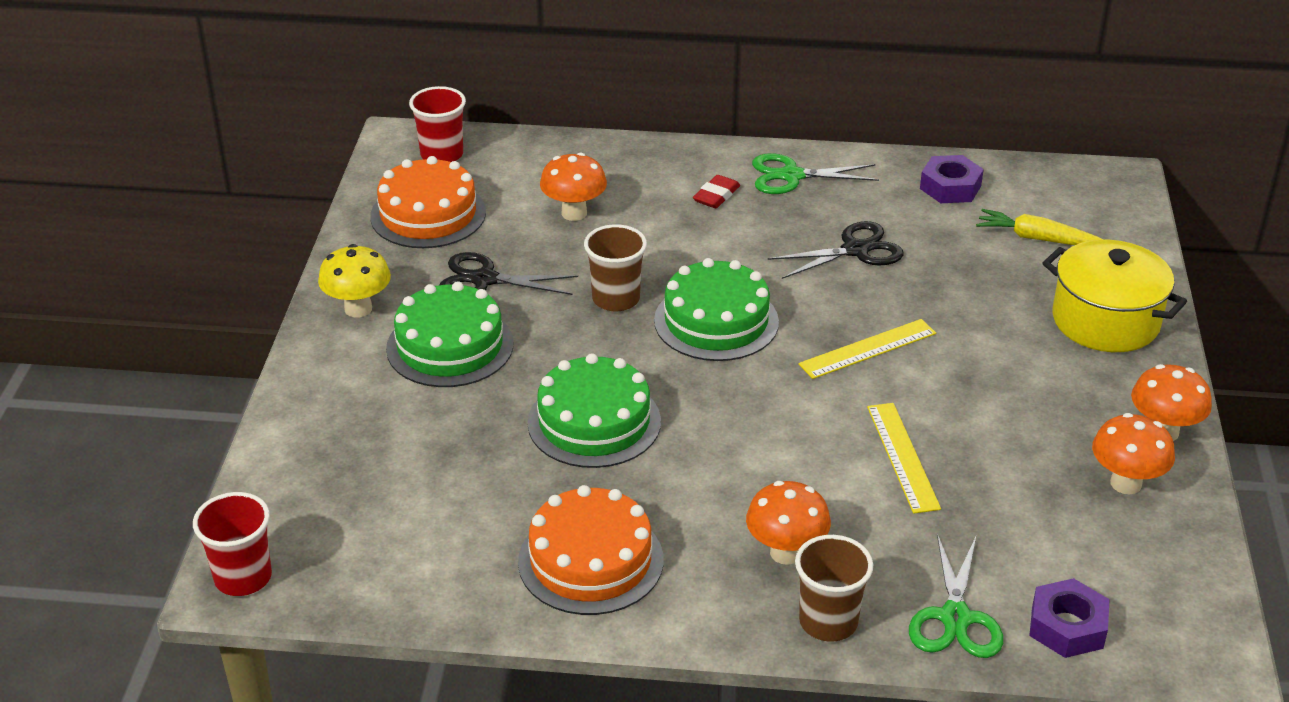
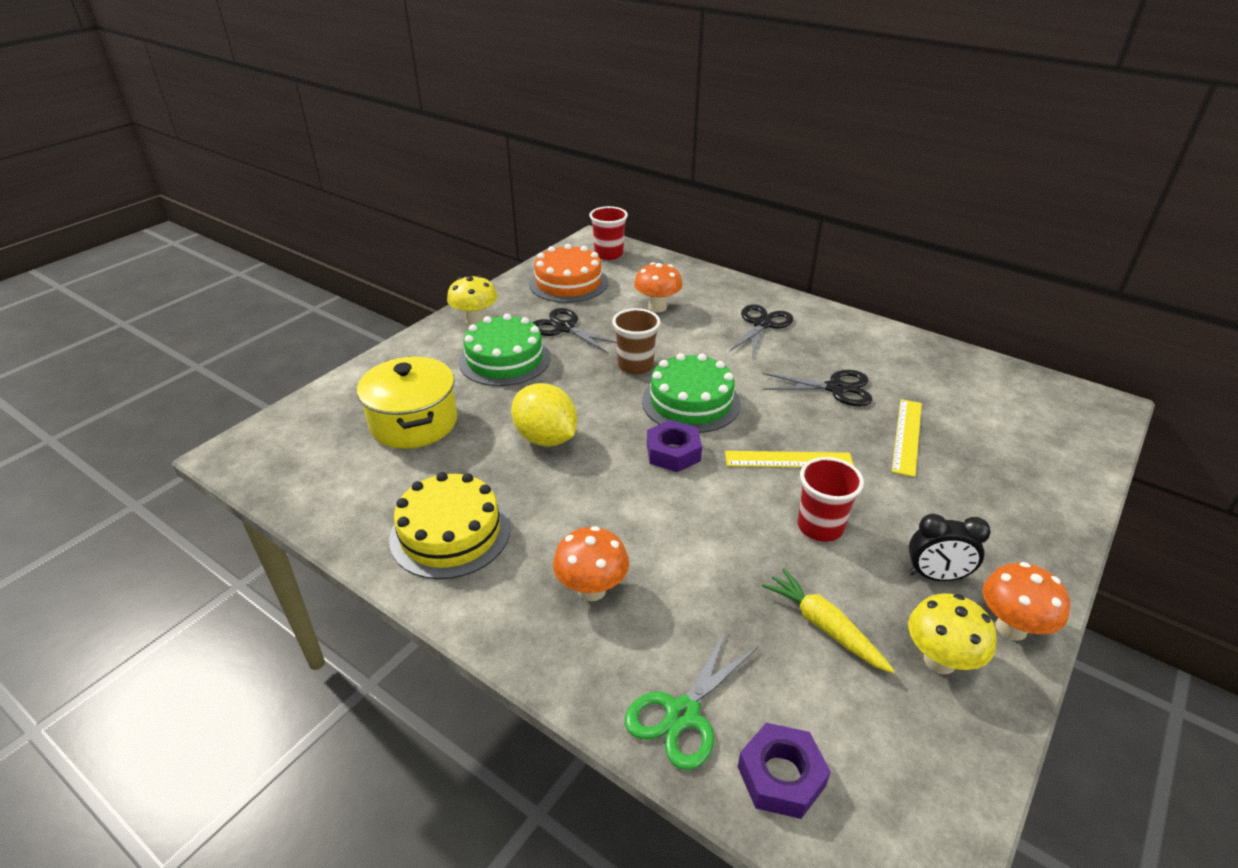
camera: 30 degrees right, 0 degrees up
(243, 577) = (243, 452): red cup -> red cup (820, 527)
(590, 560) = (450, 533): orange cake -> yellow cake
(594, 422) = (546, 438): green cake -> yellow lemon
(716, 196) = (762, 324): red eraser -> black scissors
(791, 176) = (827, 327): green scissors -> none
(828, 622) = (574, 664): brown cup -> none
(902, 457) = (750, 552): yellow ruler -> yellow ruler (907, 436)
(950, 187) = (947, 369): purple nut -> purple nut (673, 452)
(1038, 238) = (997, 427): yellow carrot -> yellow carrot (824, 627)
(1077, 411) = (936, 576): none -> black clock
(1105, 321) = (1016, 510): yellow pot -> yellow pot (414, 422)
(1125, 483) = (939, 660): orange mushroom -> yellow mushroom

